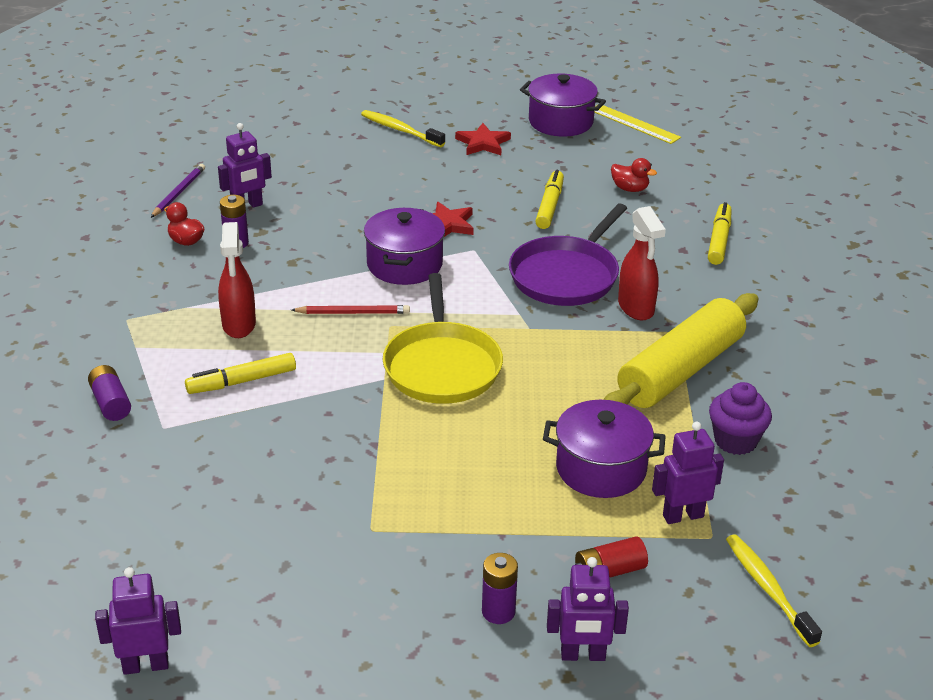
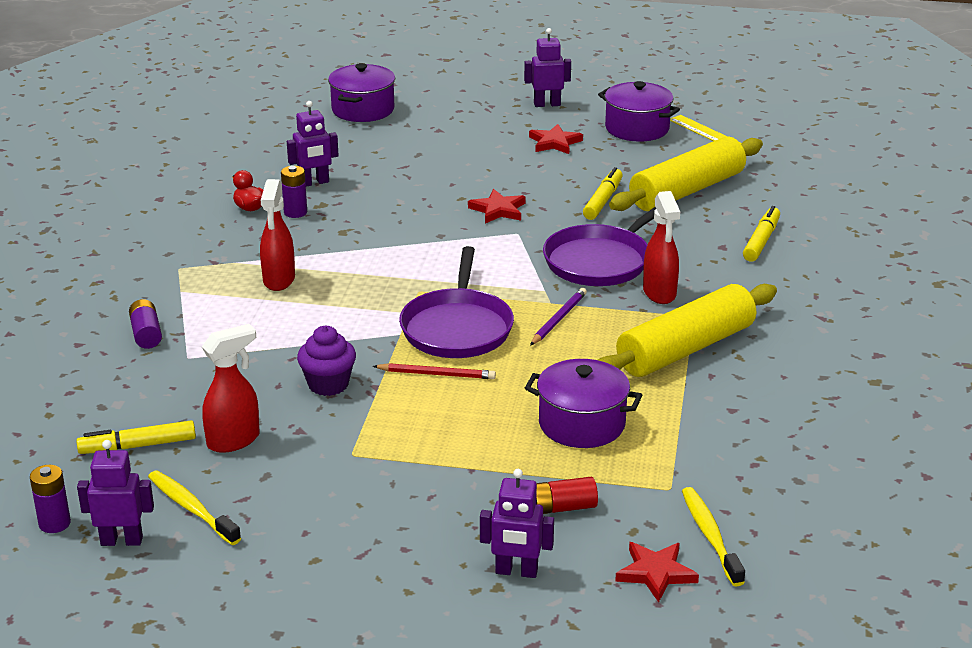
camera: 10 degrees right, 5 degrees down
(178, 193) = (254, 167): purple pencil -> purple pencil (558, 319)
(239, 525) = (234, 440): none -> red spray bottle
(242, 381) = (268, 326): yellow marker -> yellow marker (138, 446)
(353, 312) = (387, 277): red pencil -> red pencil (436, 374)
(400, 130) = (478, 127): yellow toothbrush -> yellow toothbrush (192, 509)
(404, 264) = (447, 241): purple pot -> purple pot (363, 110)
(442, 366) = (457, 328): yellow pan -> purple pan
(498, 612) = (449, 530): purple battery -> purple battery (54, 523)
(630, 189) = (687, 191): red duck -> yellow rolling pin
(683, 516) = (647, 469): purple robot -> purple robot (547, 104)
(726, 640) = (655, 573): none -> red star
(735, 441) = (720, 412): purple cupcake -> purple cupcake (328, 384)

